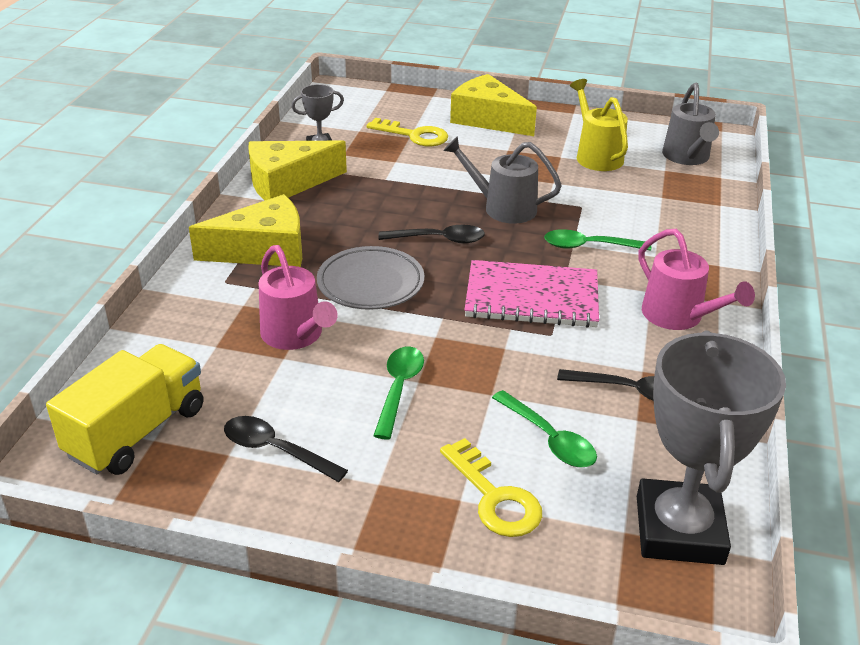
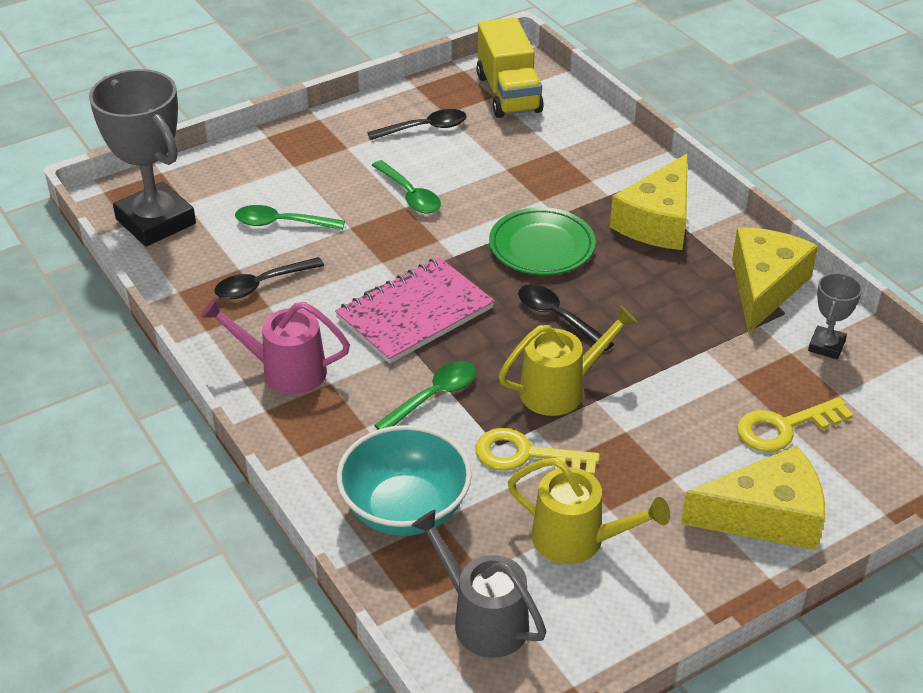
camera: 135 degrees right, 5 degrees up
(296, 336) = (523, 184): pink watering can -> none
(370, 283) = (541, 247): grey plate -> green plate
(439, 239) = (557, 317): black spoon -> black spoon turned 90 degrees clockwise
(494, 497) = (277, 177): yellow key -> yellow key (526, 455)
(502, 208) = (561, 389): grey watering can -> yellow watering can
(678, 209) = (405, 509): none -> turquoise bowl

